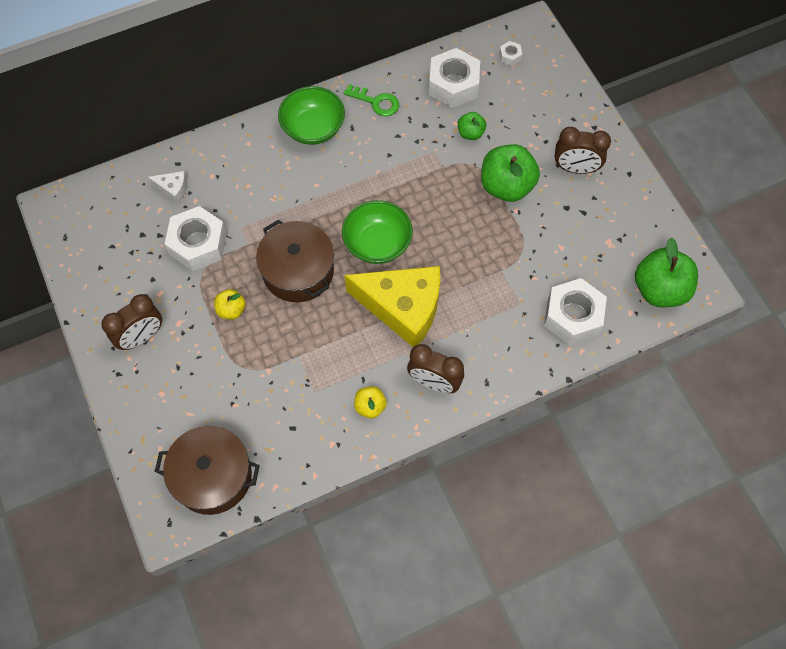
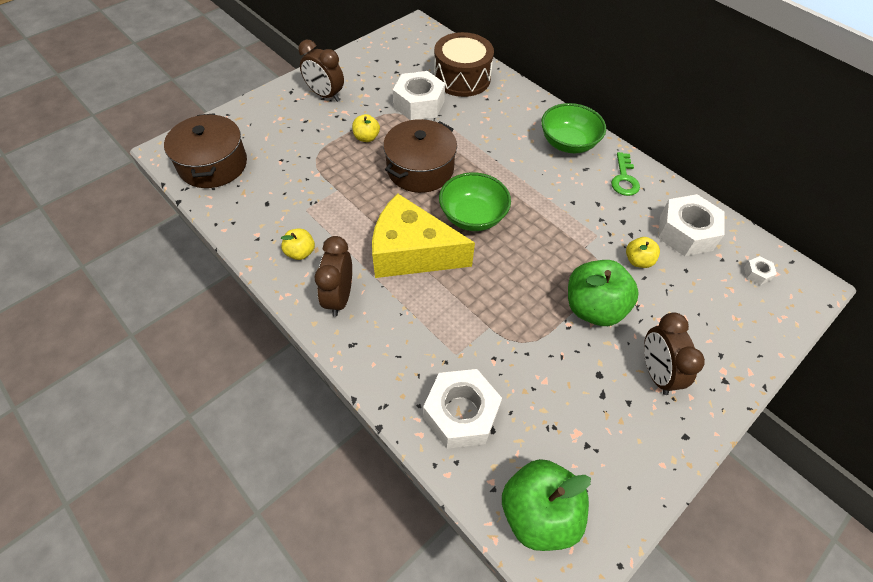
camera: 70 degrees right, 10 degrees down
(173, 189) = (462, 78): white cheese -> brown drum
(402, 308) = (412, 252): yellow cheese -> yellow cheese turned 105 degrees clockwise
(470, 133) = (638, 261): green apple -> yellow apple

